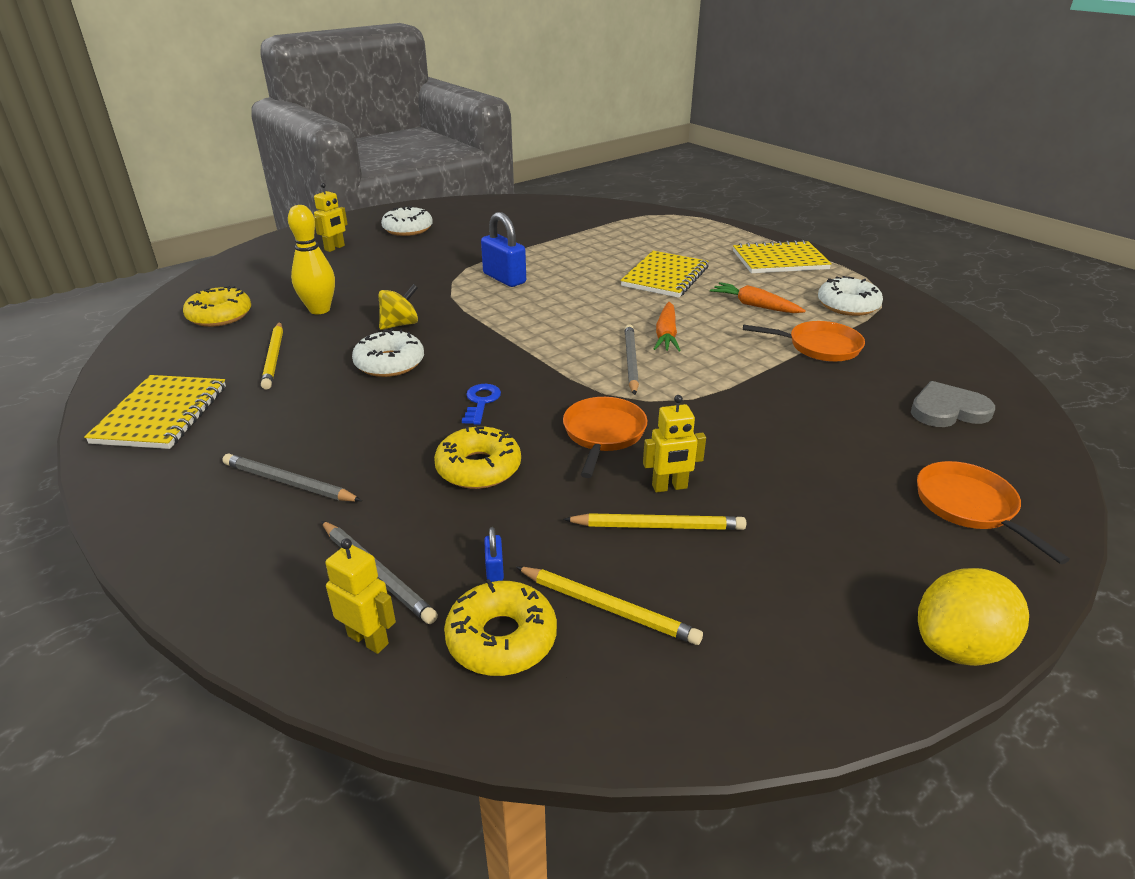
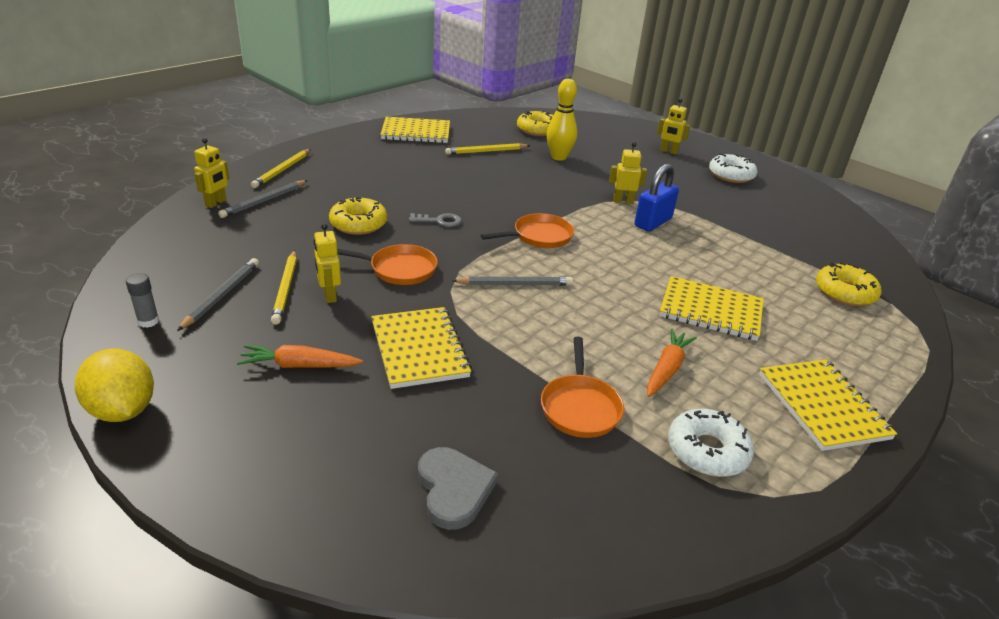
camera: 80 degrees right, 0 degrees up
(289, 483) = (348, 171): grey pencil -> grey pencil (222, 295)
(389, 363) = (487, 186): white donut -> none
(400, 324) = (547, 186): yellow spinning top -> none
(452, 287) = (623, 201): none -> yellow robot
(481, 402) = (439, 221): blue key -> grey key
(494, 569) = (258, 233): blue padlock -> none
(501, 638) = (202, 237): yellow donut -> yellow donut (844, 292)
(608, 607) = (214, 268): yellow pencil -> yellow pencil (282, 170)
(666, 334) = (573, 305): orange carrot -> orange carrot (299, 365)
(763, 423) = (419, 349): none -> yellow notebook
(764, 661) = (148, 321): none -> grey glue stick
(969, 507) = (279, 460): orange pan -> orange pan (539, 236)

